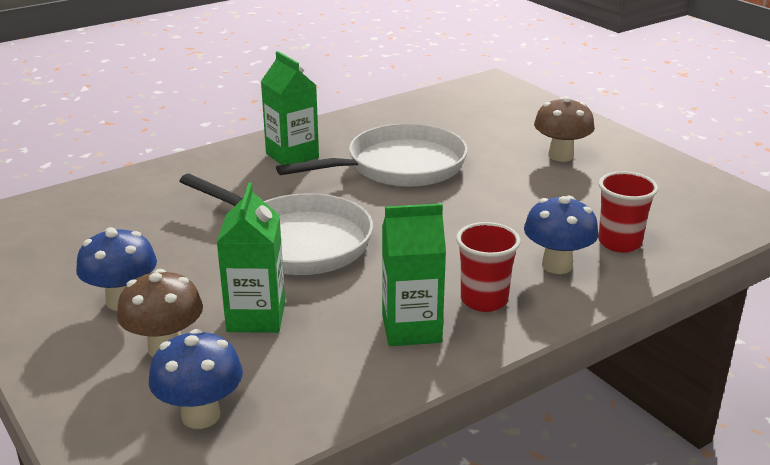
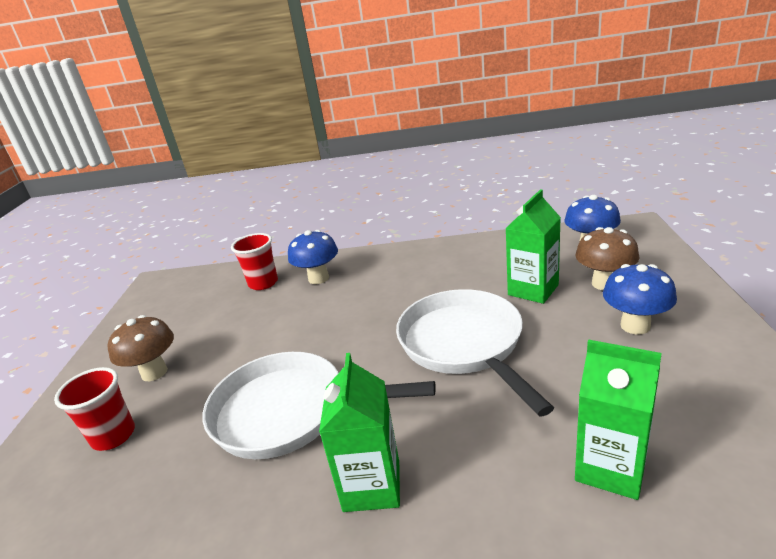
camera: 140 degrees left, 0 degrees up
(411, 329) = (443, 263): green carton -> green carton (610, 468)
(484, 300) = (386, 269): red cup -> red cup (113, 436)

